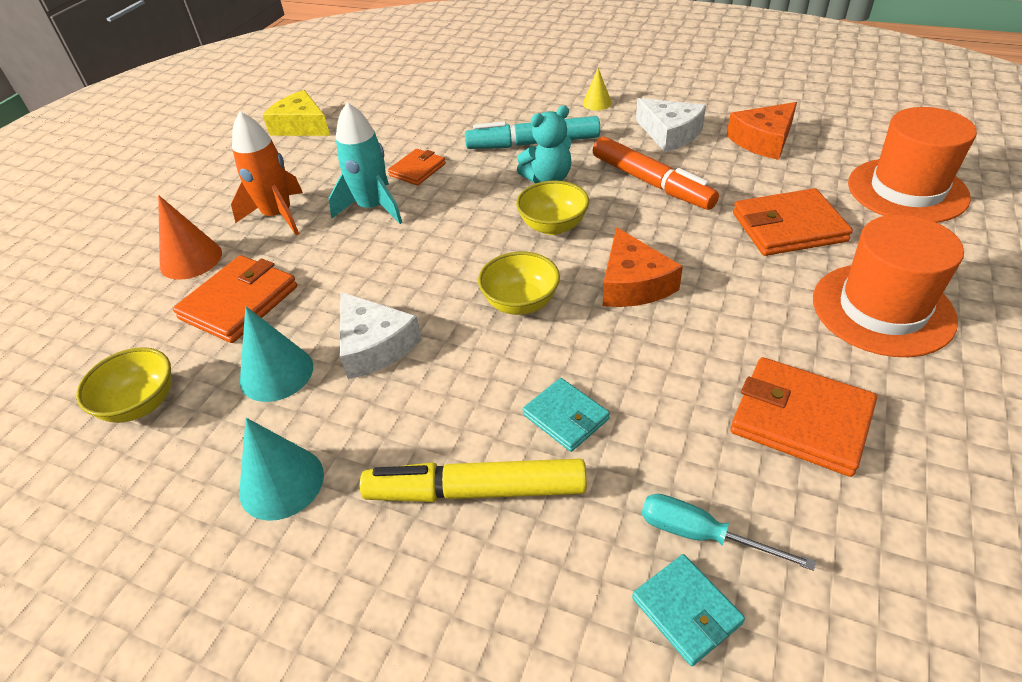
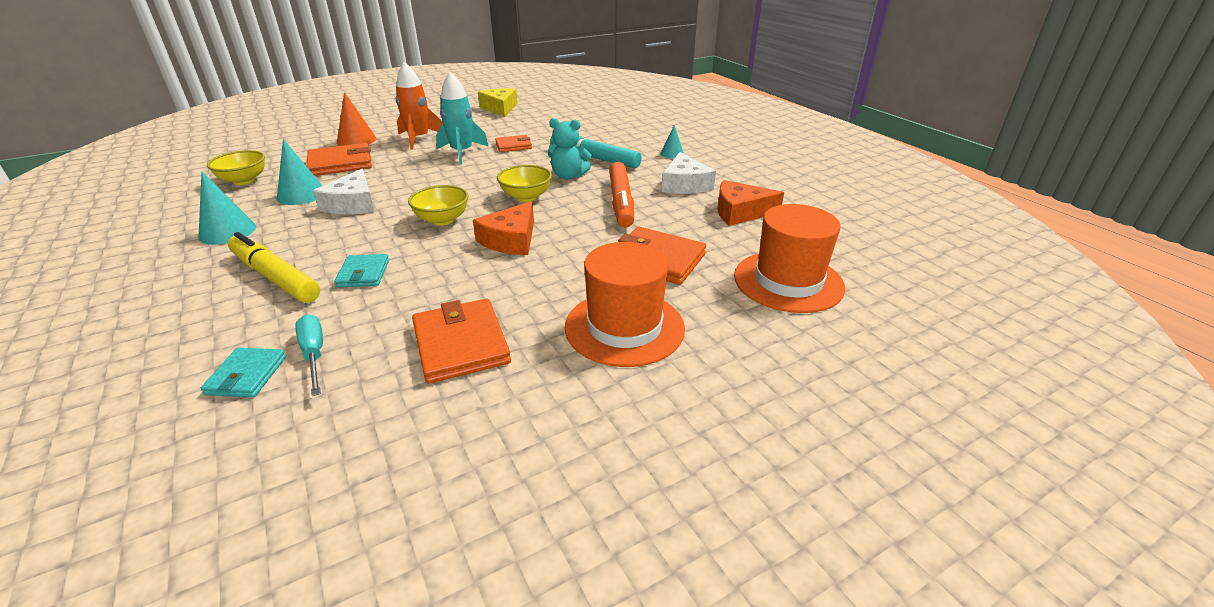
camera: 35 degrees right, 10 degrees down
(597, 103) = (672, 153): yellow cone -> turquoise cone

